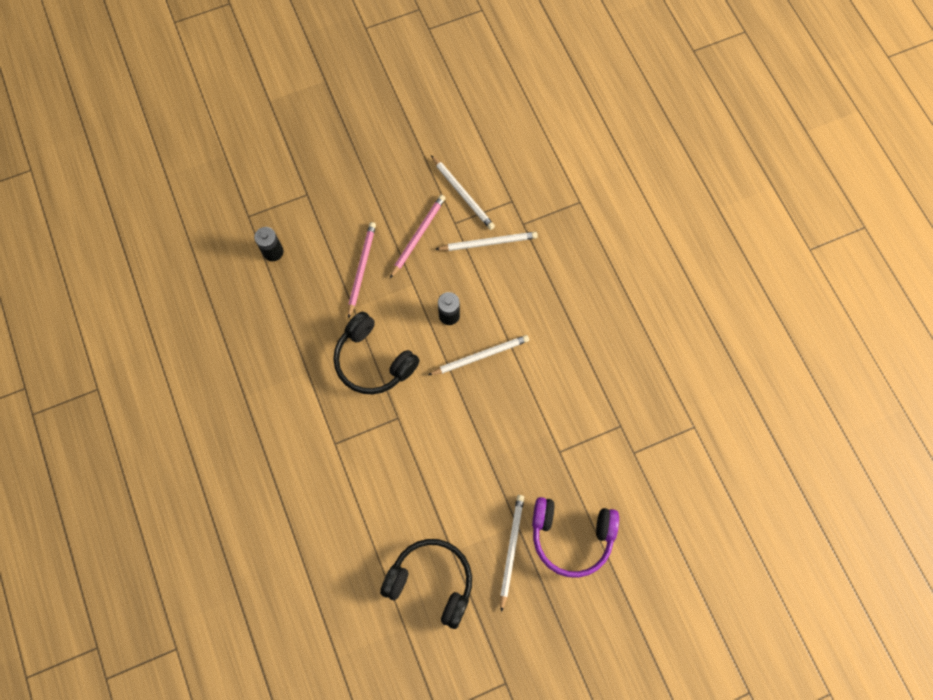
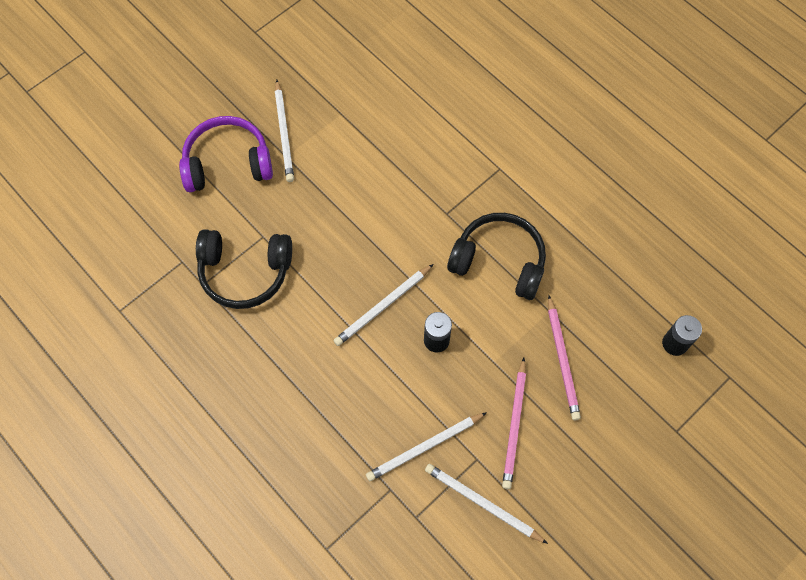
camera: 160 degrees right, 5 degrees down
(431, 581) = (351, 84): black headphones -> black headphones (245, 272)

